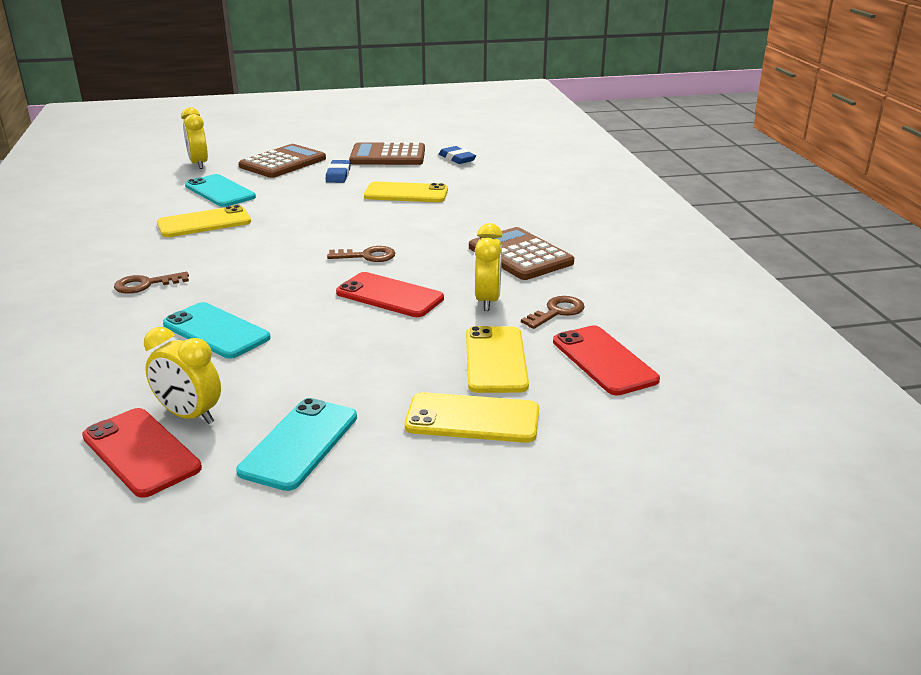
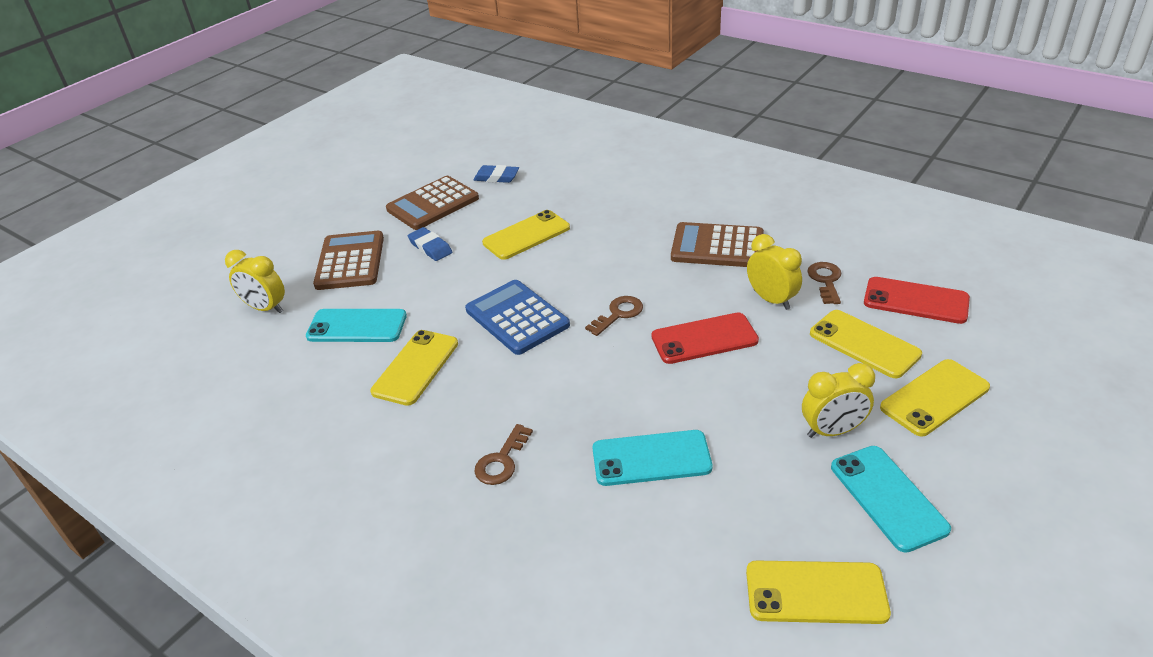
camera: 40 degrees left, 10 degrees up
(141, 452) = (816, 592): red phone -> yellow phone
(189, 415) = (783, 538): yellow clock -> yellow clock (832, 431)
(306, 228) = (517, 318): none -> blue calculator

